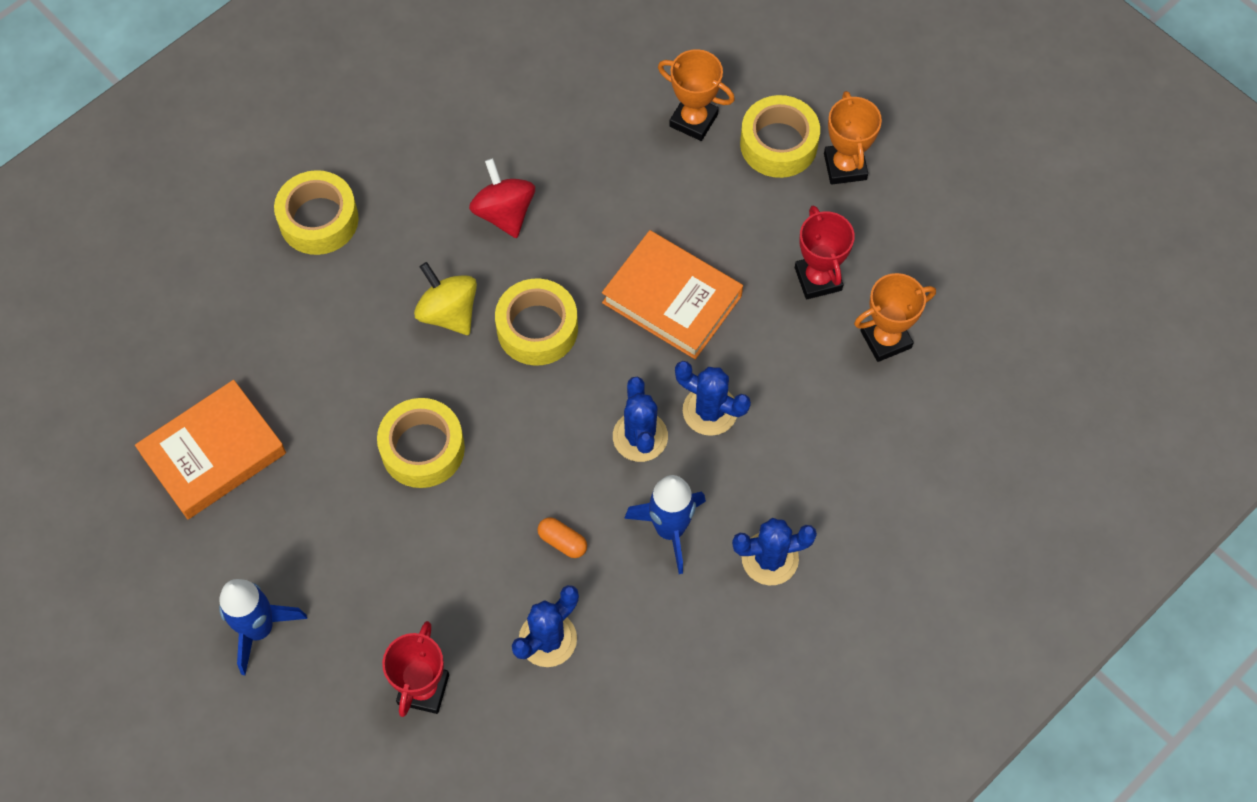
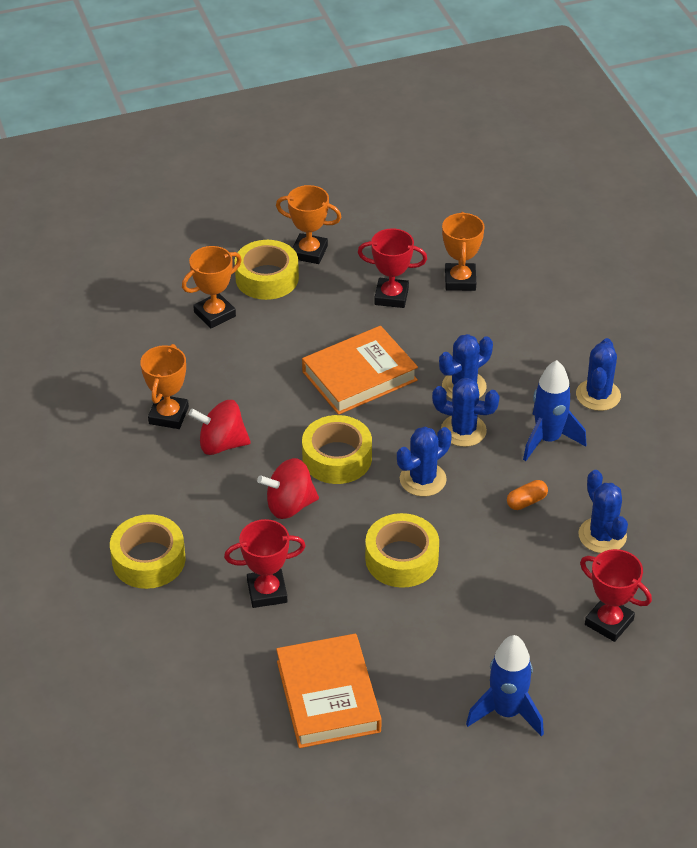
camera: 65 degrees left, 20 degrees down
(323, 342) = (267, 592): none -> red trophy
(448, 312) = (289, 505): yellow spinning top -> red spinning top
(521, 147) = (168, 415): none -> orange trophy
(545, 424) = (423, 479): none -> blue cactus

